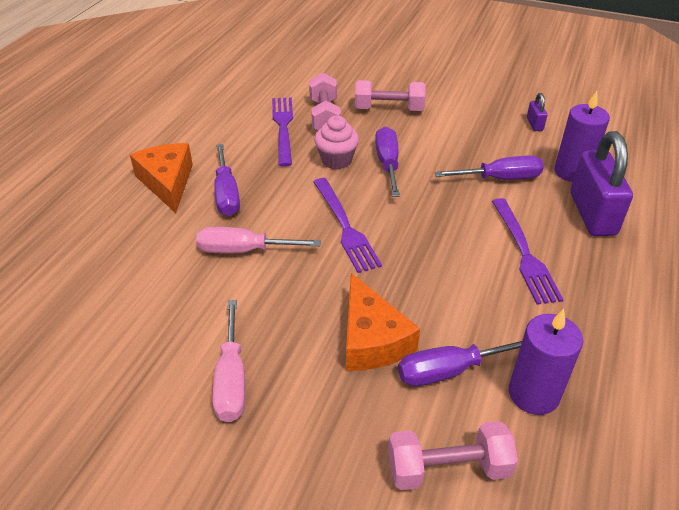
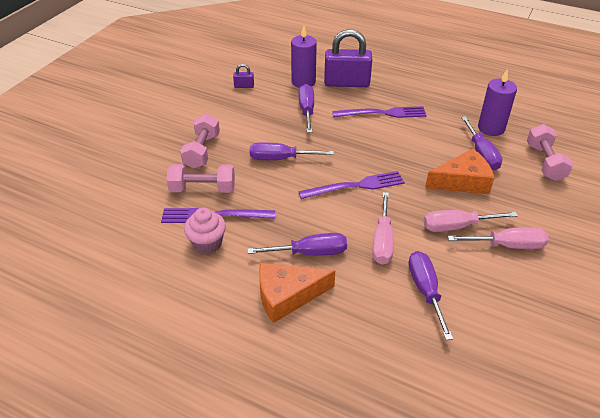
camera: 85 degrees left, 0 degrees up
(159, 286) = (425, 291): none -> purple screwdriver
(270, 324) = (457, 226): none -> pink screwdriver
(336, 160) = (271, 185): pink cupcake -> pink cupcake (207, 243)

